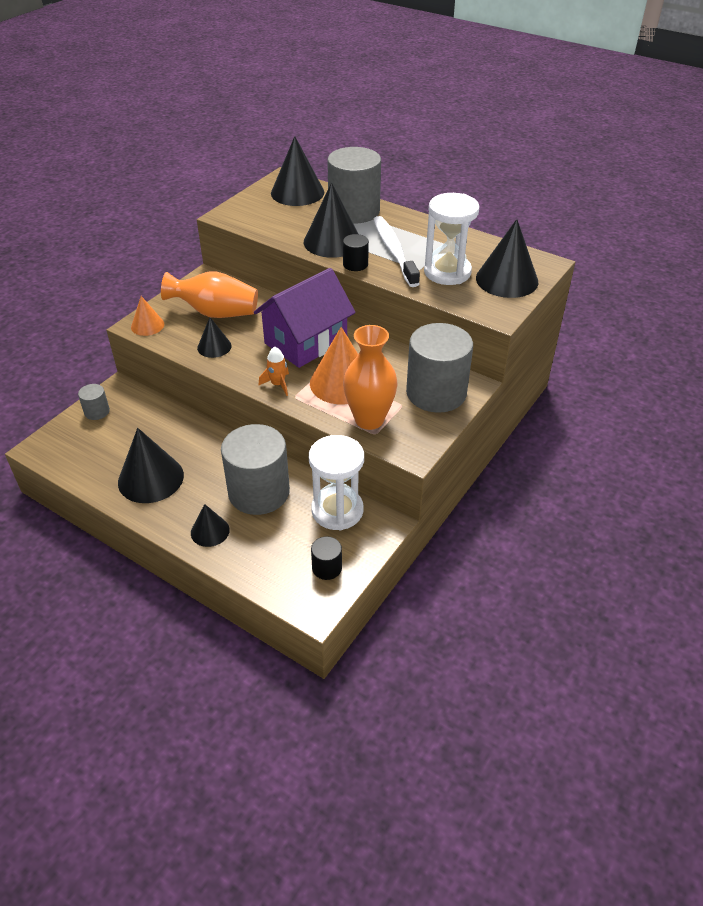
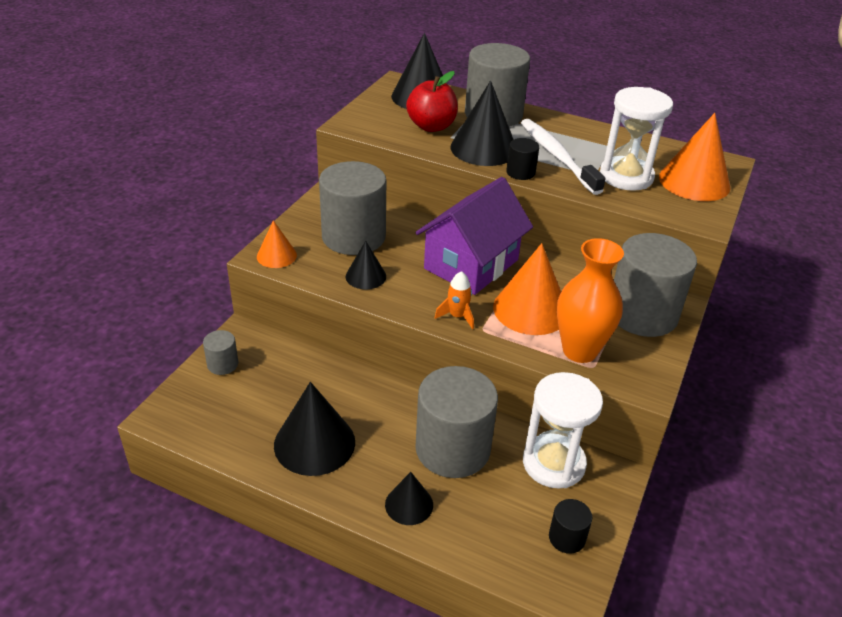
camera: 10 degrees left, 5 degrees down
(215, 313) = (353, 237): orange vase -> grey cylinder
(295, 220) = (431, 126): none -> red apple
(507, 280) = (694, 182): black cone -> orange cone

